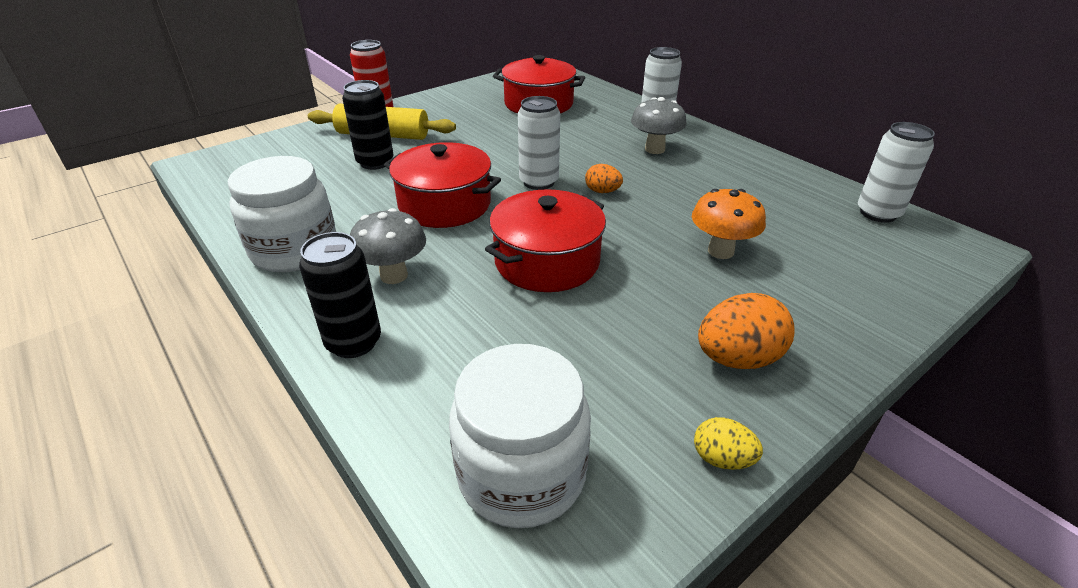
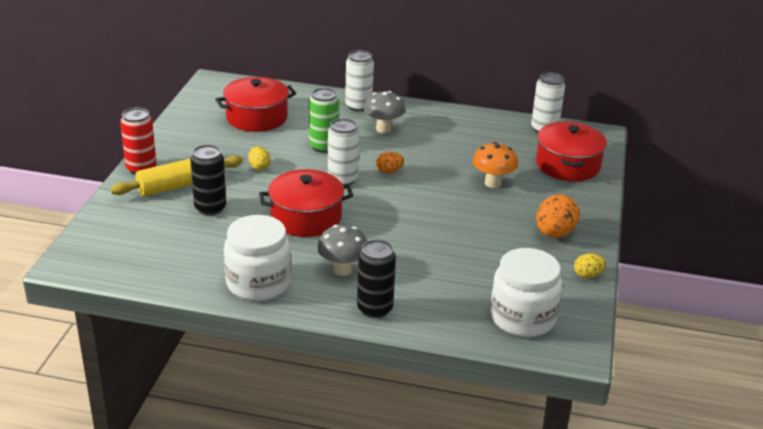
camera: 40 degrees left, 5 degrees down
(475, 143) = (259, 167): none -> yellow egg
(547, 261) = (413, 226): red pot -> red pot (568, 165)
(565, 146) = (323, 147): none -> green can

